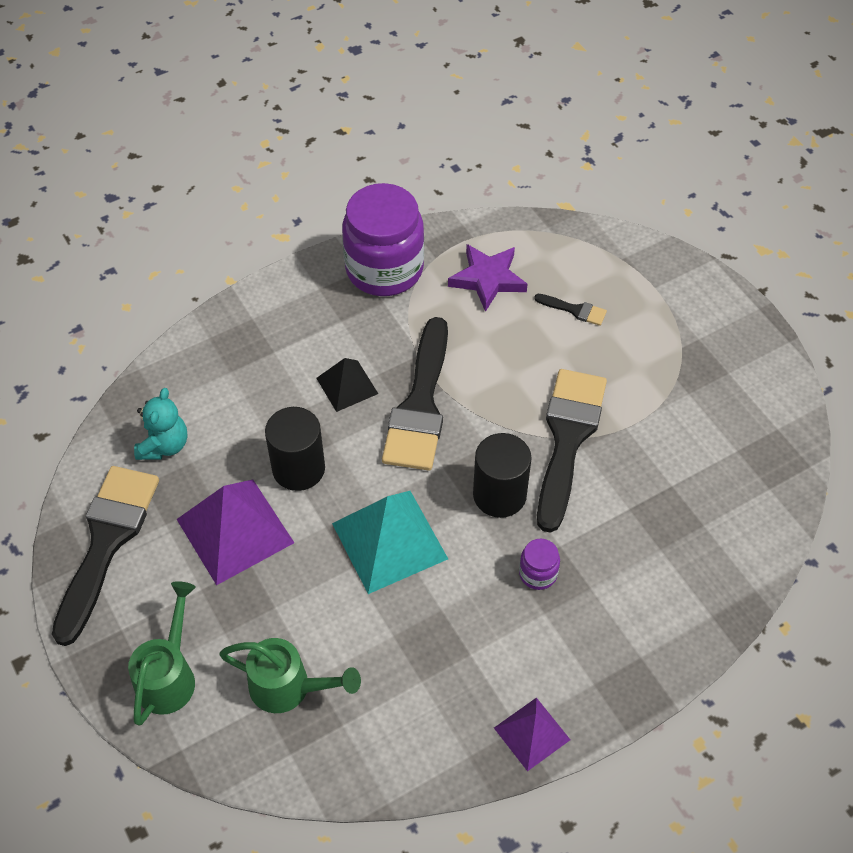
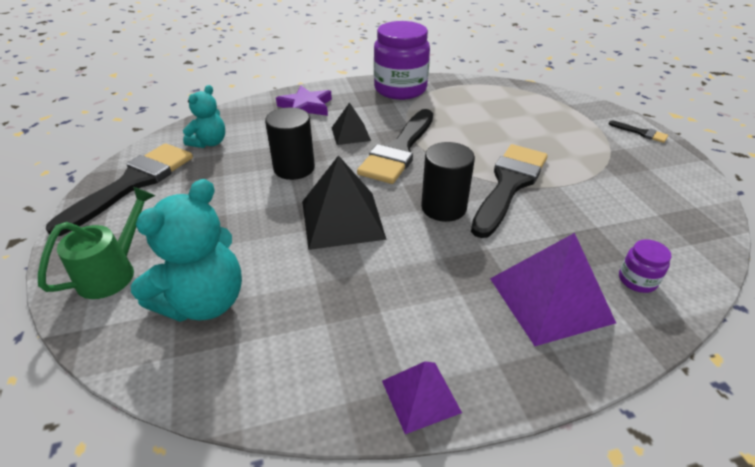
camera: 15 degrees right, 15 degrees down
(234, 531) = (227, 193): purple pyramid -> purple pyramid (550, 299)
(288, 687) = (204, 302): green watering can -> turquoise teddy bear
(389, 541) = (342, 219): turquoise pyramid -> black pyramid
(488, 279) = (469, 101): purple star -> purple star (306, 107)
(538, 573) = (462, 263): purple jar -> purple jar (637, 280)
(574, 310) = (528, 122): black brush -> black brush (641, 133)

